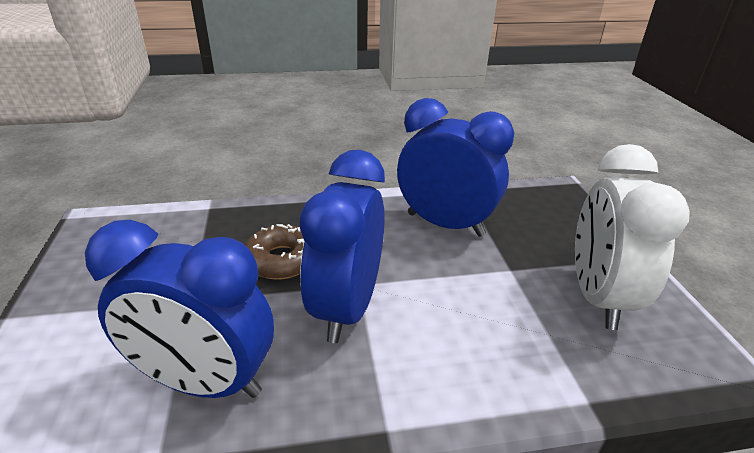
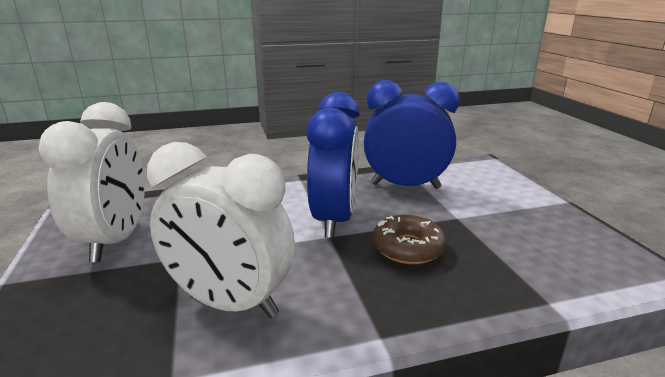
camera: 175 degrees right, 10 degrees down
(445, 224) = (230, 303): blue clock -> white clock

